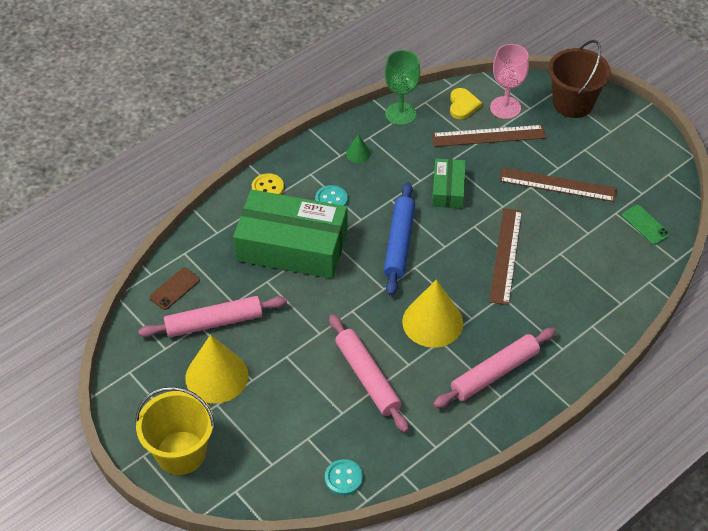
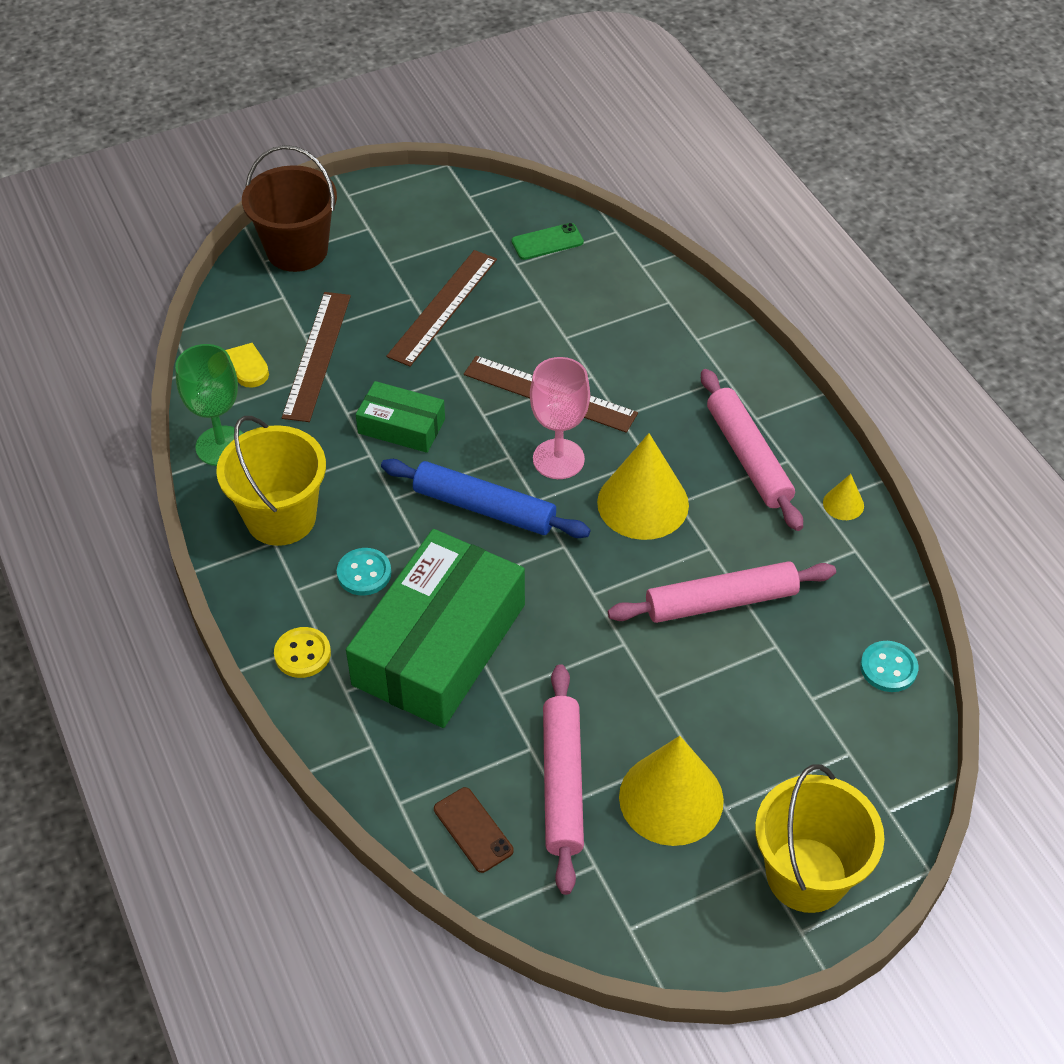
camera: 75 degrees left, 0 degrees up
(358, 153) = (281, 518): green cone -> yellow bucket
(474, 434) = (843, 504): none -> yellow cone
(505, 108) = (269, 323): pink goblet -> pink goblet (558, 459)

